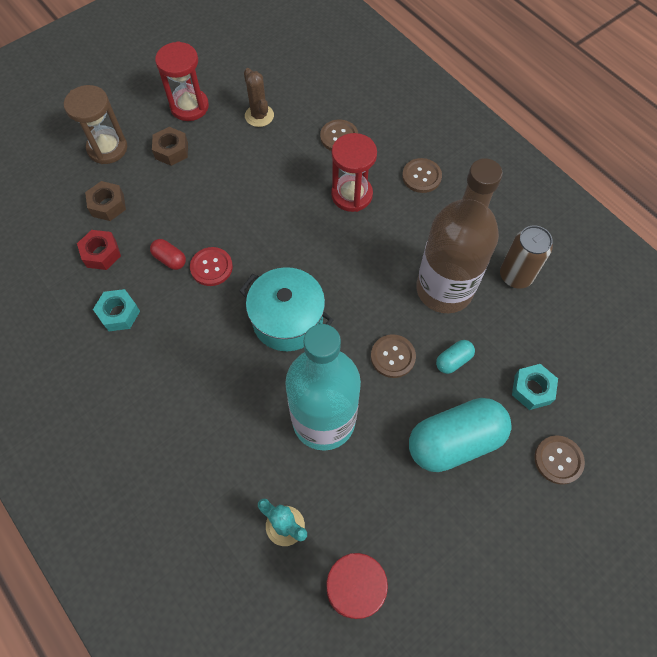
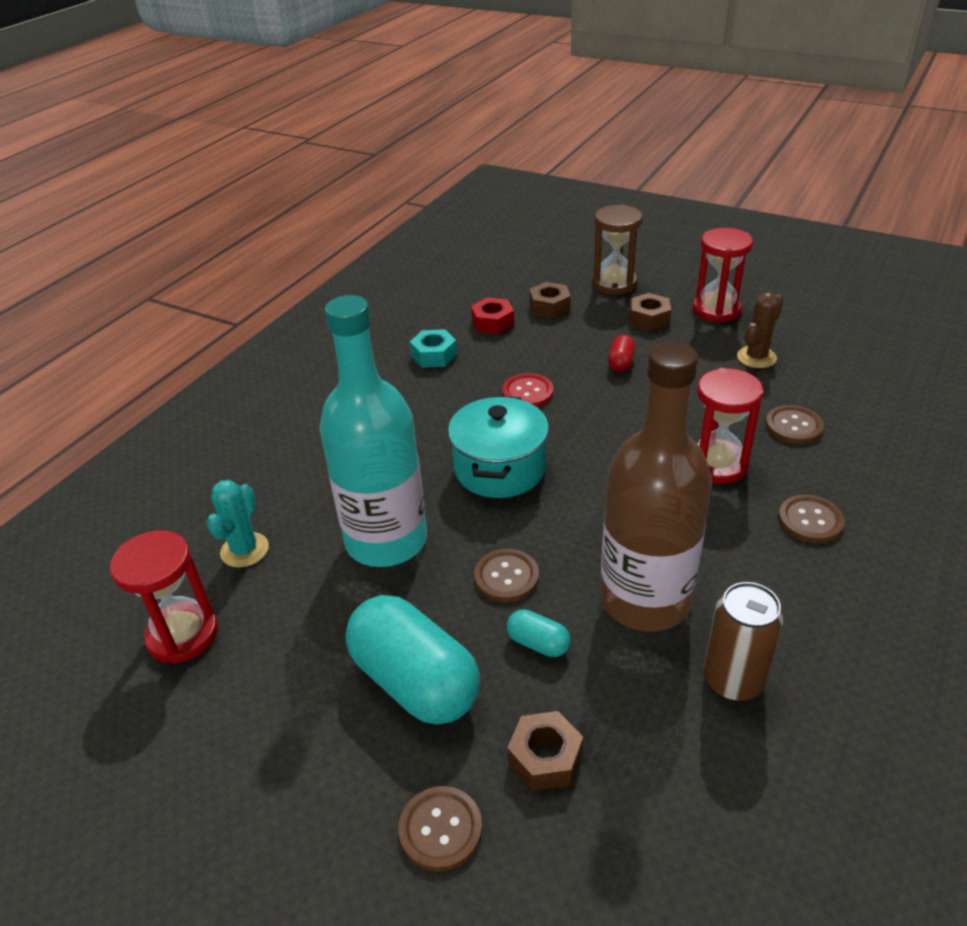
camera: 70 degrees right, 25 degrees down
(170, 259) = (517, 363): red capsule -> red capsule (621, 363)
(532, 389) = (545, 758): turquoise nut -> brown nut

